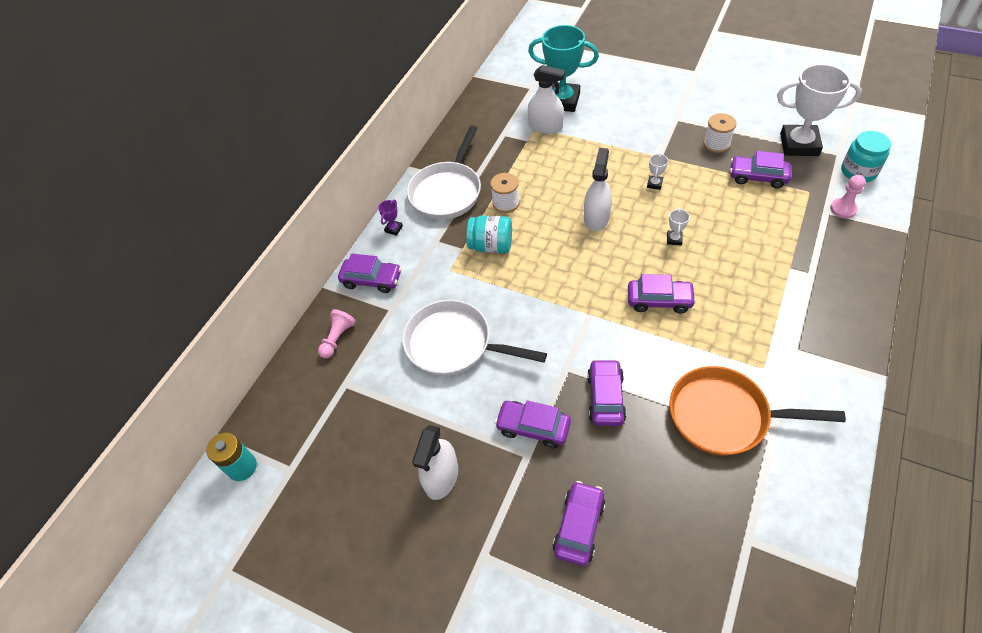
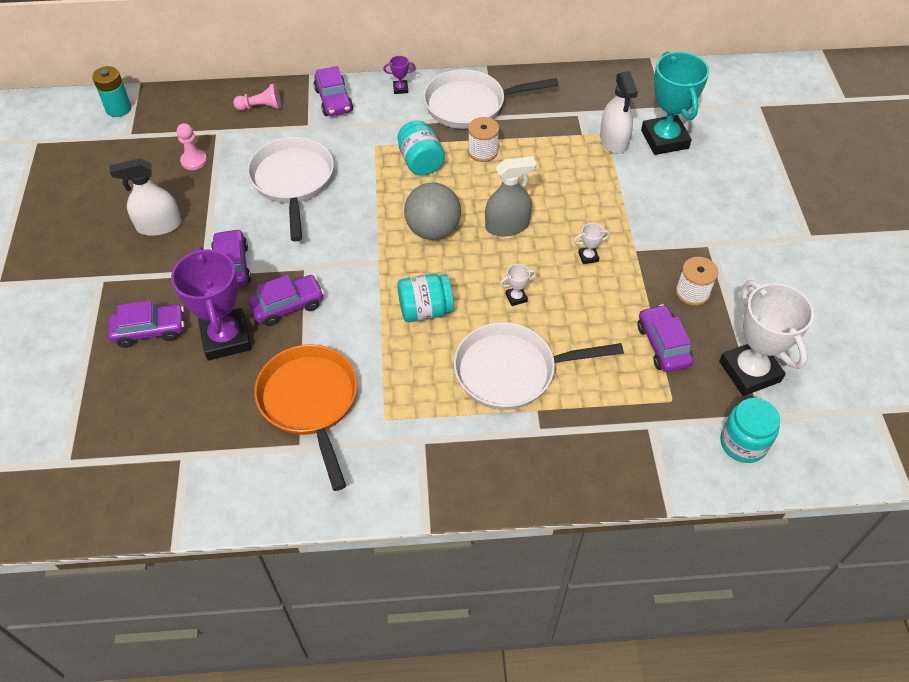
camera: 55 degrees right, 0 degrees up
(574, 265) = (433, 230): none -> grey ball
(596, 218) = (507, 226): white spray bottle -> grey spray bottle
(621, 460) = (226, 338): none -> purple trophy
(659, 300) = (425, 310): purple car -> turquoise jar
(746, 269) = (511, 371): none -> white pan
(843, 209) = (664, 440): pink pawn -> pink pawn (194, 161)

